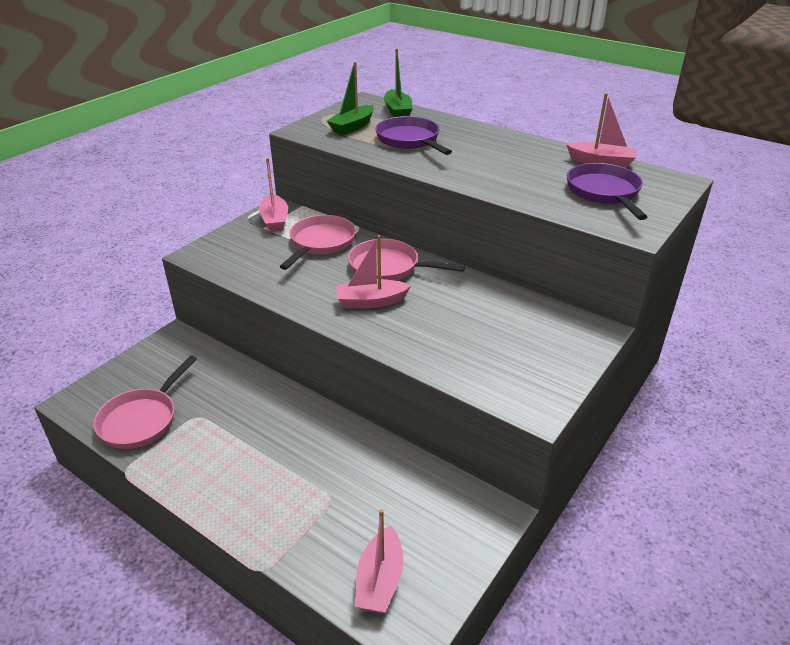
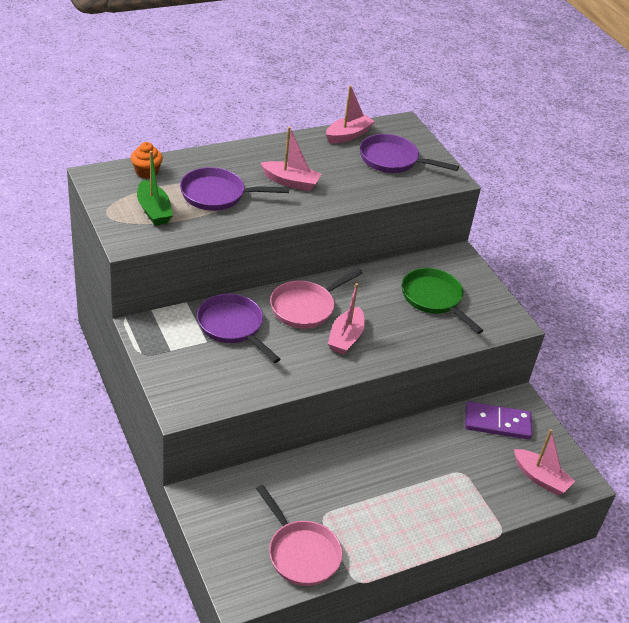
camera: 65 degrees left, 5 degrees up
(275, 220) = (164, 338): pink boat -> pink boat (291, 182)
(320, 243) = (233, 327): pink pan -> purple pan
(397, 112) = (146, 172): green boat -> orange cupcake
(437, 503) = (497, 423): none -> purple domino
(499, 336) = (434, 299): none -> green pan

